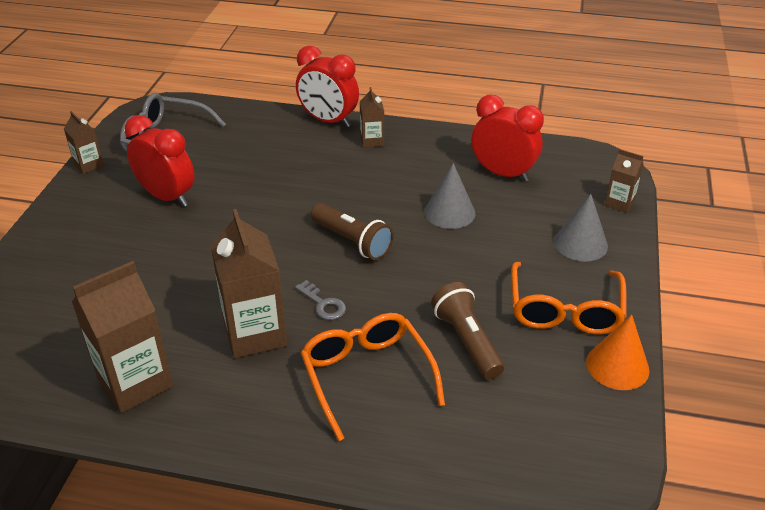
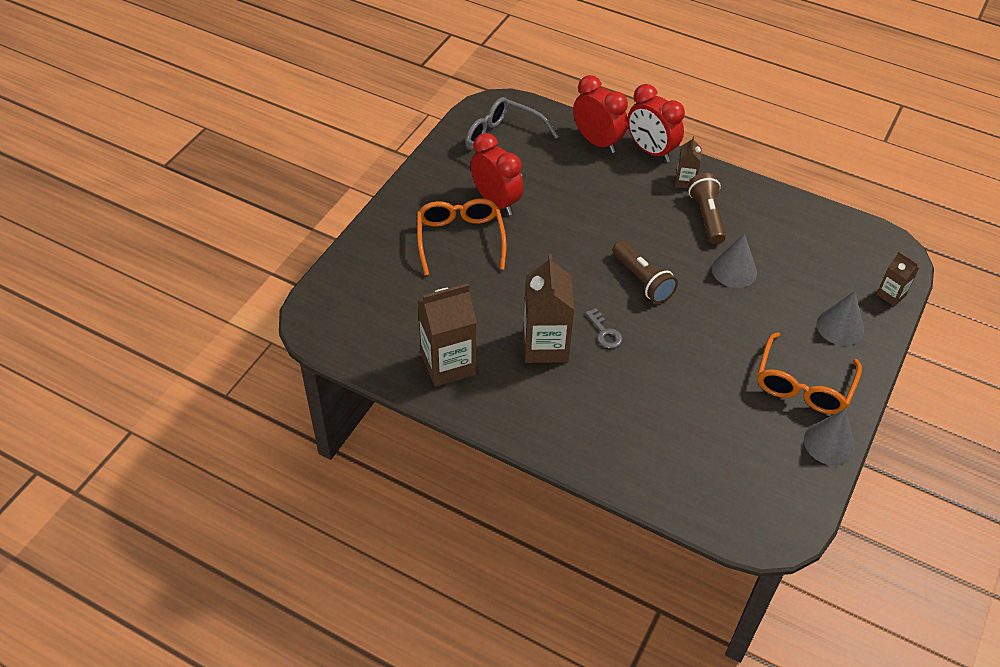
camera: 15 degrees right, 10 degrees up
(89, 165) = (435, 155): brown carton -> none
(367, 376) = (624, 402): orange glasses -> orange glasses (460, 239)
(467, 341) = (712, 392): brown flashlight -> brown flashlight (706, 216)
(503, 173) = (794, 241): red clock -> red clock (597, 142)
(617, 366) = (829, 443): orange cone -> grey cone

